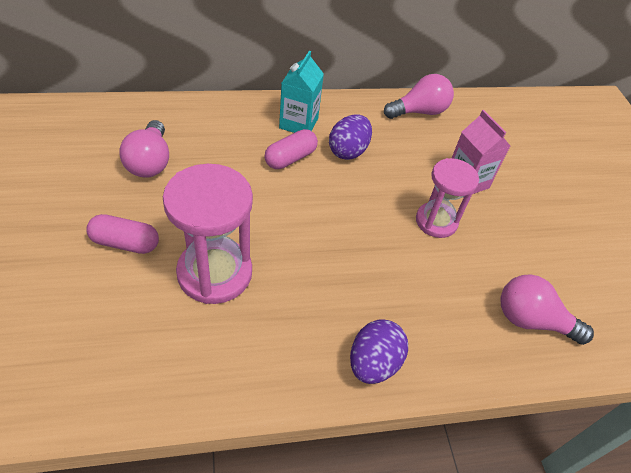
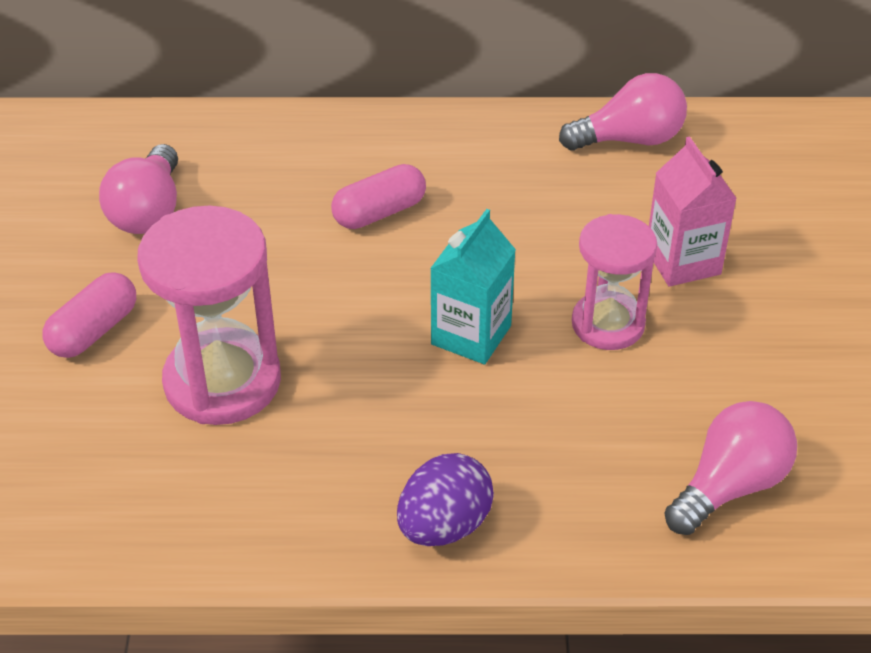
camera: 15 degrees right, 5 degrees down
(125, 243) = (94, 330): pink capsule -> pink capsule turned 75 degrees counterclockwise
(298, 123) = (406, 155): turquoise carton -> turquoise carton (471, 335)
(348, 151) = (482, 204): purple egg -> none
(531, 320) = (729, 486): pink light bulb -> pink light bulb turned 105 degrees clockwise

